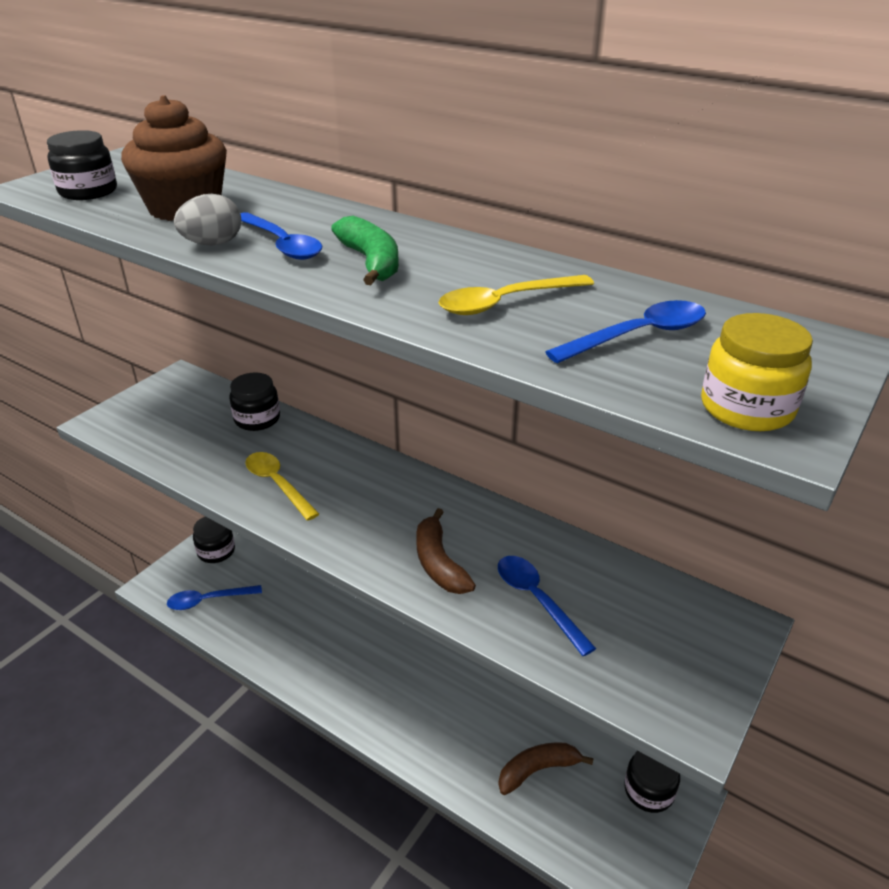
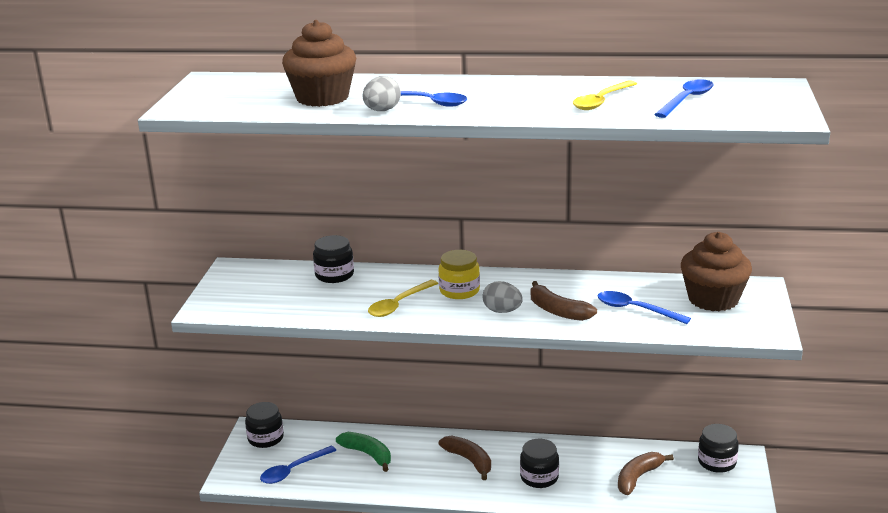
camera: 25 degrees left, 10 degrees down
(88, 192) = (230, 102): black jar -> black jar (539, 477)
(277, 484) = (399, 304): yellow spoon -> yellow spoon turned 75 degrees counterclockwise
(371, 262) = (497, 100): green banana -> green banana (368, 455)
(375, 538) = (502, 311): none -> grey egg
(375, 661) = (469, 461): none -> brown banana
(657, 623) = (713, 299): none -> brown cupcake
(746, 408) = (768, 114): yellow jar -> yellow jar (459, 291)

